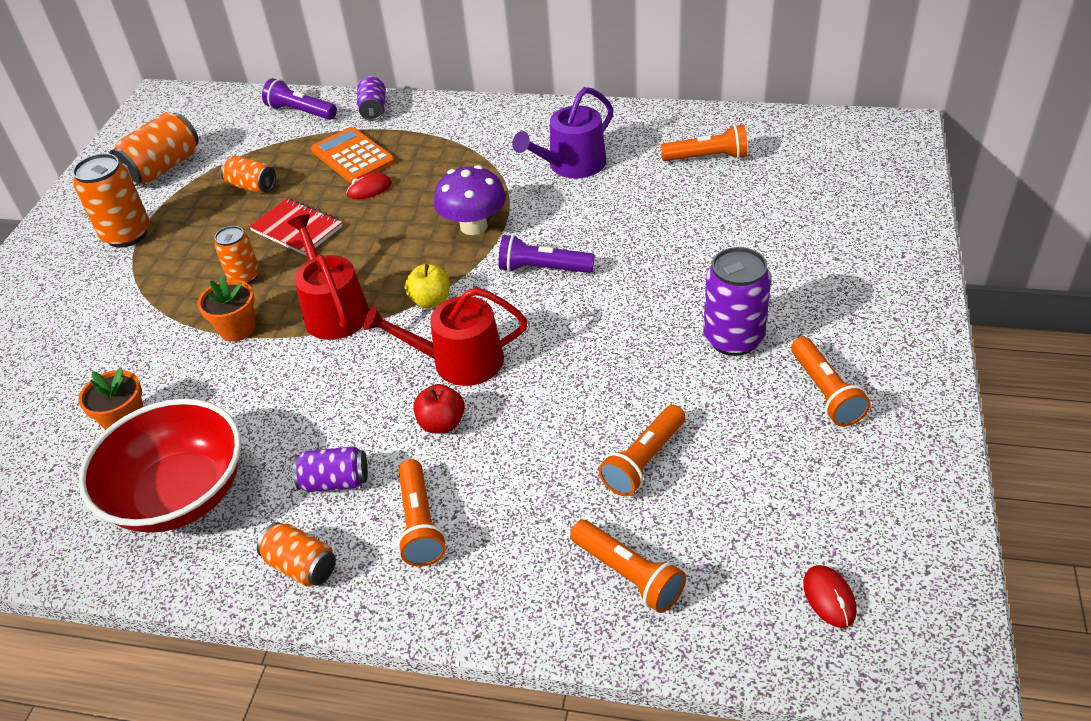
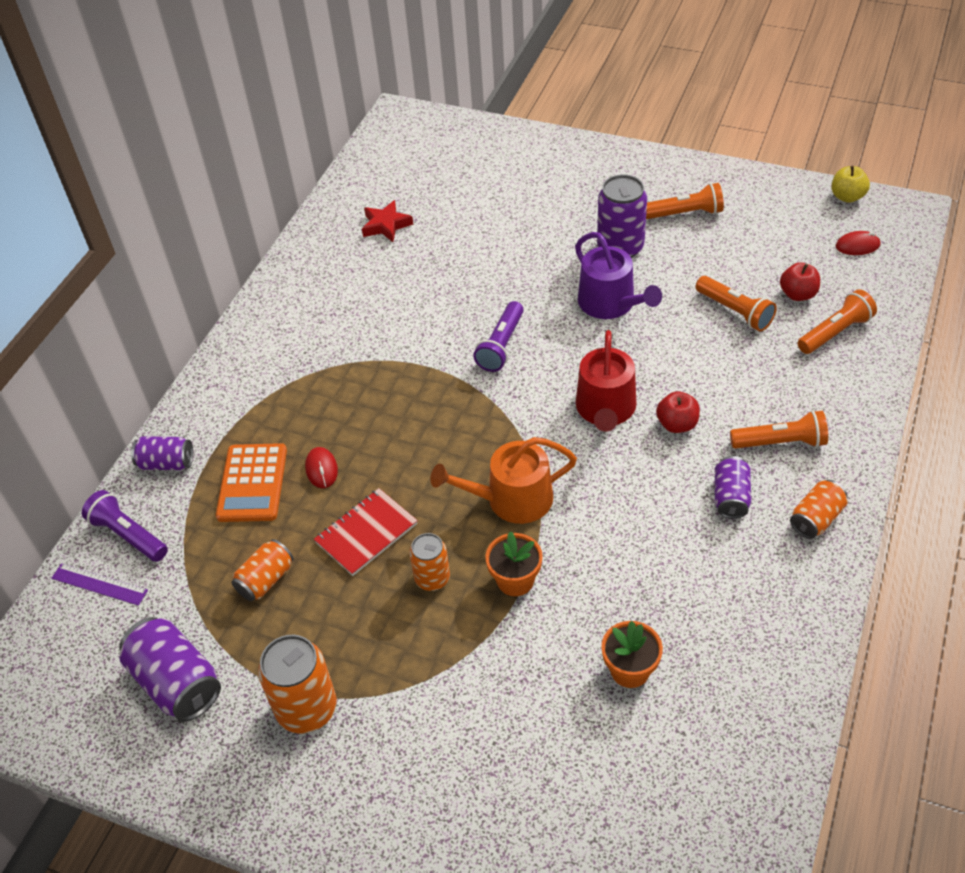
camera: 80 degrees left, 5 degrees up
(163, 168) = (177, 682): orange can -> purple can
(180, 495) = (731, 612): red bowl -> none
(255, 112) = (99, 584): none -> purple ruler
(301, 112) = (128, 535): purple flashlight -> purple flashlight turned 90 degrees clockwise
(333, 310) = (511, 499): red watering can -> orange watering can
(353, 156) = (252, 483): orange calculator -> orange calculator turned 60 degrees counterclockwise
(431, 300) = (520, 425): yellow apple -> yellow apple (847, 197)
(473, 226) = (420, 388): purple mushroom -> none
(571, 165) = (355, 312): purple watering can -> purple watering can (611, 304)
(696, 527) = (797, 294): none -> red apple
(707, 157) = (386, 225): orange flashlight -> red star

